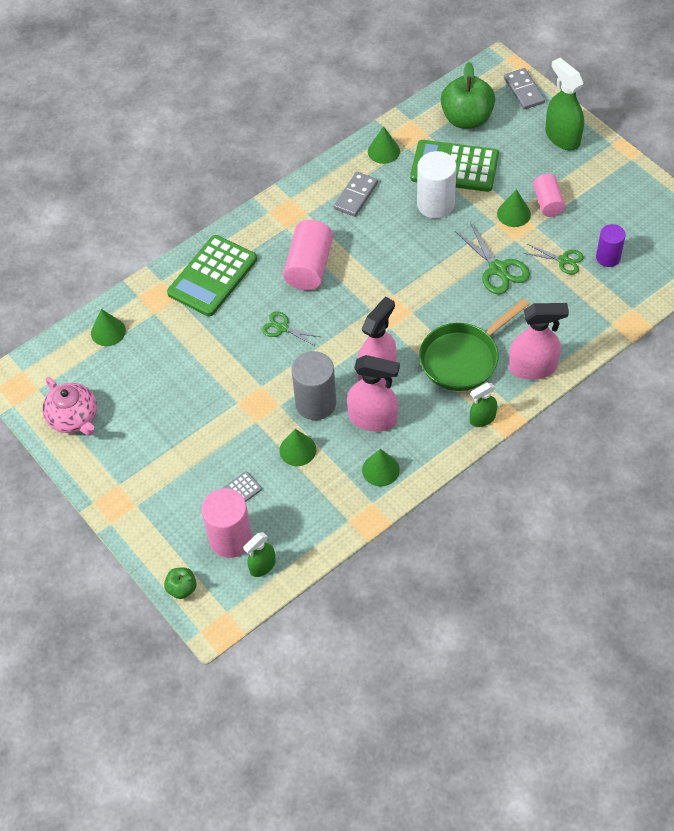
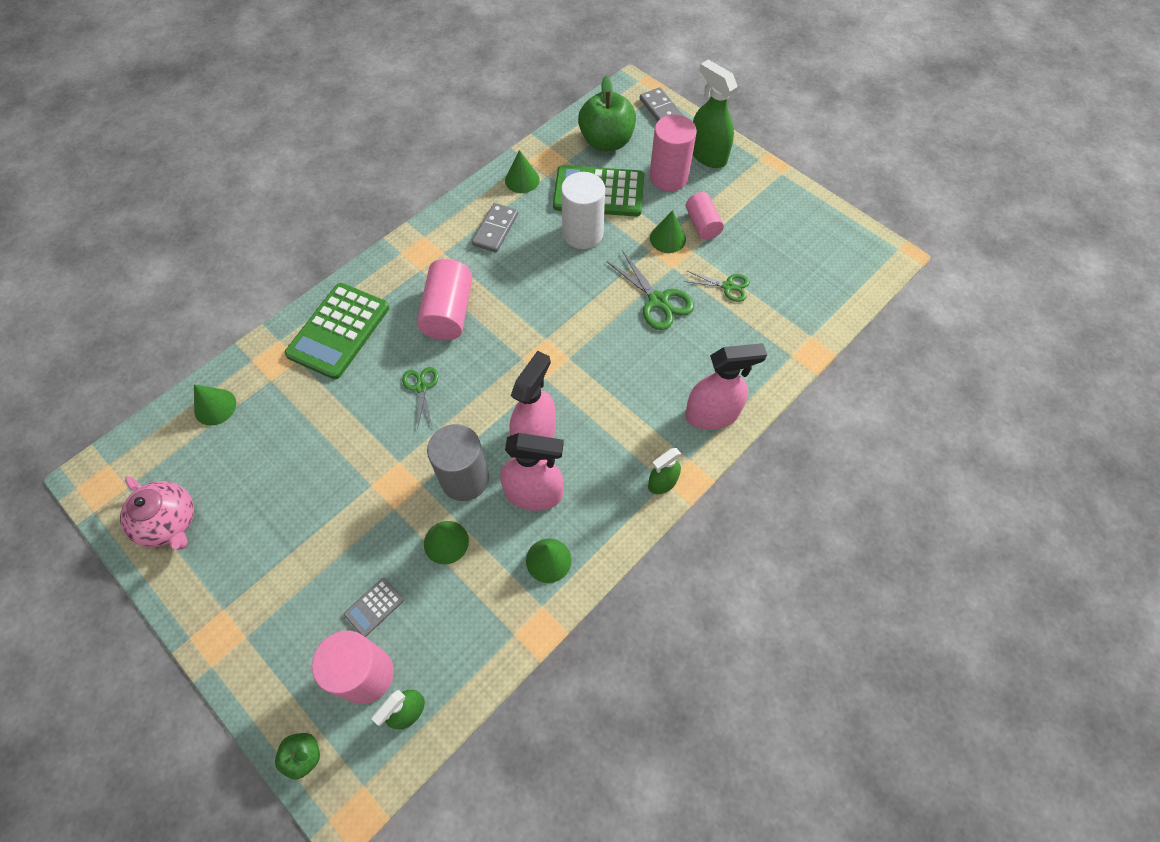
camera: 10 degrees left, 5 degrees up
(282, 328) = (421, 387): green scissors -> green scissors turned 60 degrees clockwise
(463, 358) = (631, 409): green pan -> none
(522, 156) = (668, 177): none -> pink cylinder
(608, 257) = (775, 280): purple cylinder -> none

